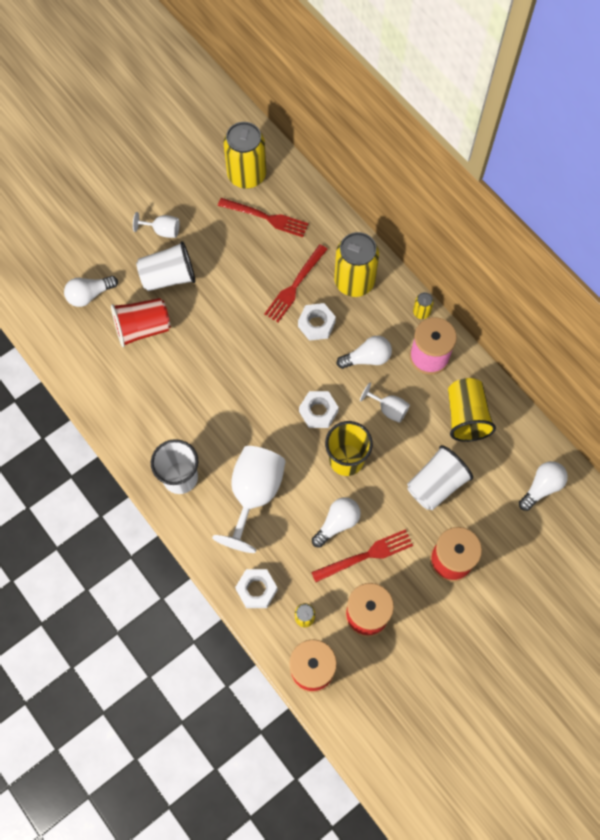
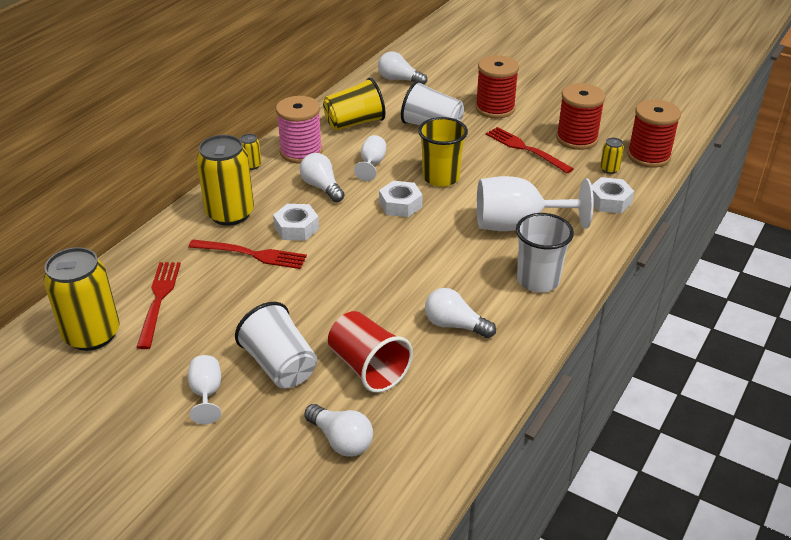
camera: 110 degrees left, 30 degrees down
(337, 523) = (508, 170): white light bulb -> white light bulb (455, 325)

